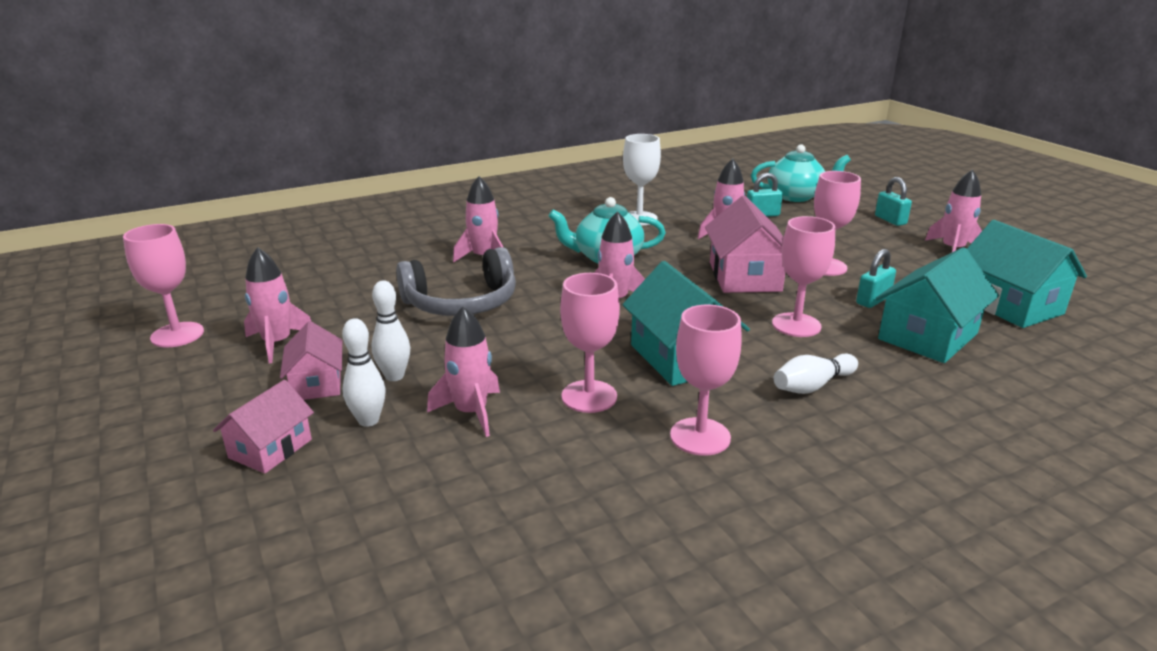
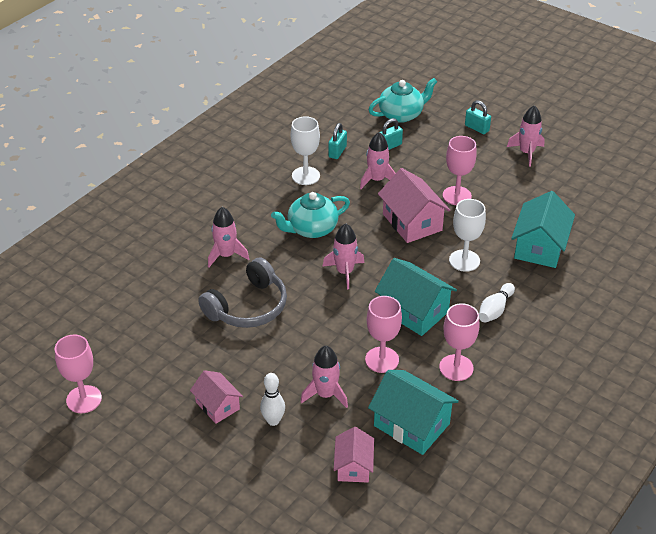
camera: 25 degrees left, 15 degrees up
(270, 449) = (236, 459): pink house -> pink house (353, 466)
(277, 343) = (160, 383): pink rocket -> none
(394, 376) = (259, 383): white bowling pin -> none
(796, 325) = (464, 260): pink goblet -> white goblet
(873, 300) = (498, 222): turquoise padlock -> turquoise padlock (337, 152)
(1009, 305) = (575, 203): turquoise house -> turquoise house (411, 425)

